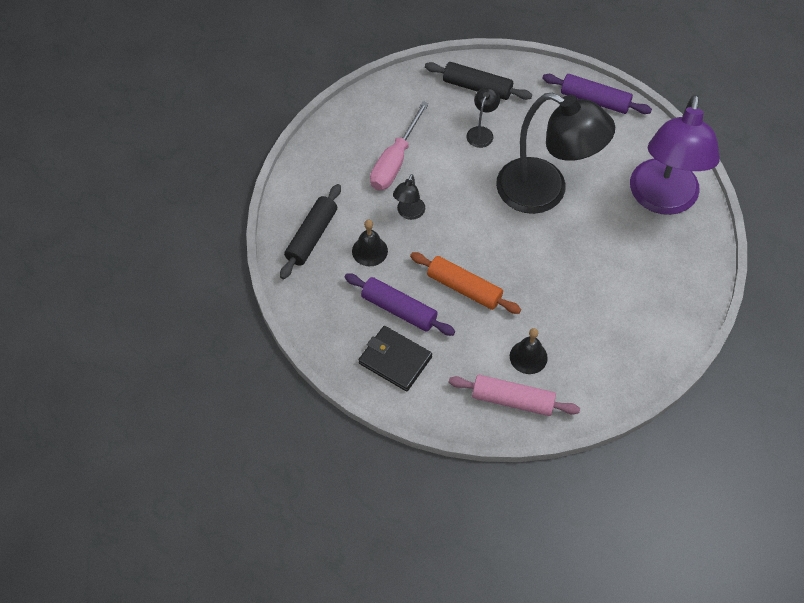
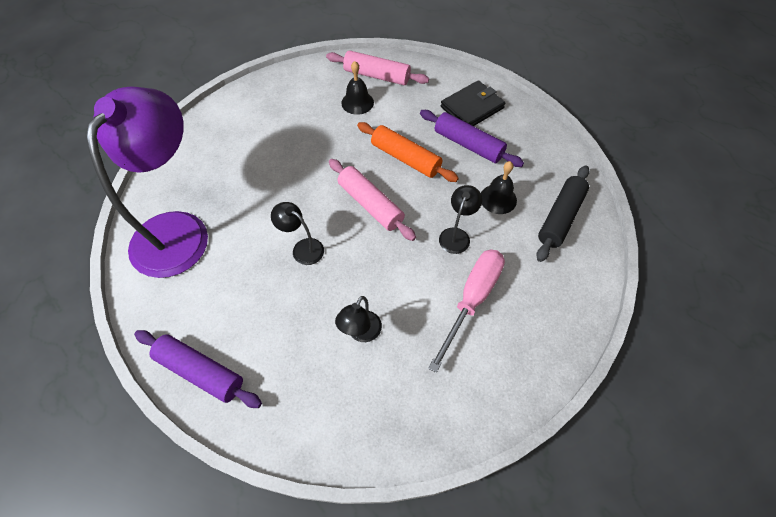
camera: 175 degrees left, 0 degrees up
(395, 360) = (472, 107): black wallet -> black wallet turned 75 degrees counterclockwise
(477, 87) = (355, 409): black rolling pin -> none
(492, 236) = (370, 205): none -> pink rolling pin
(545, 192) = (302, 248): black lamp -> black lamp, size x0.40

